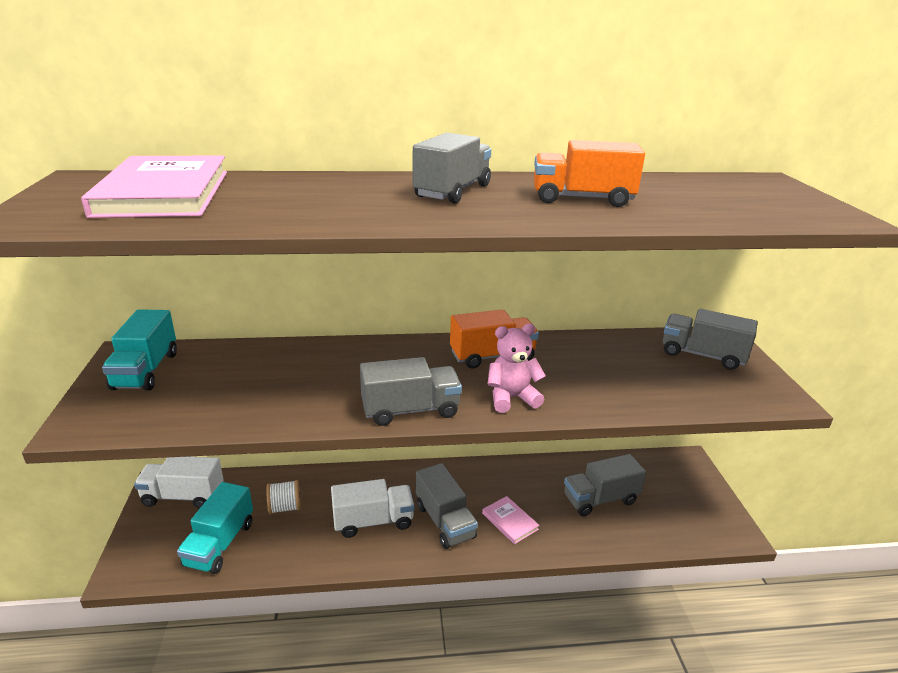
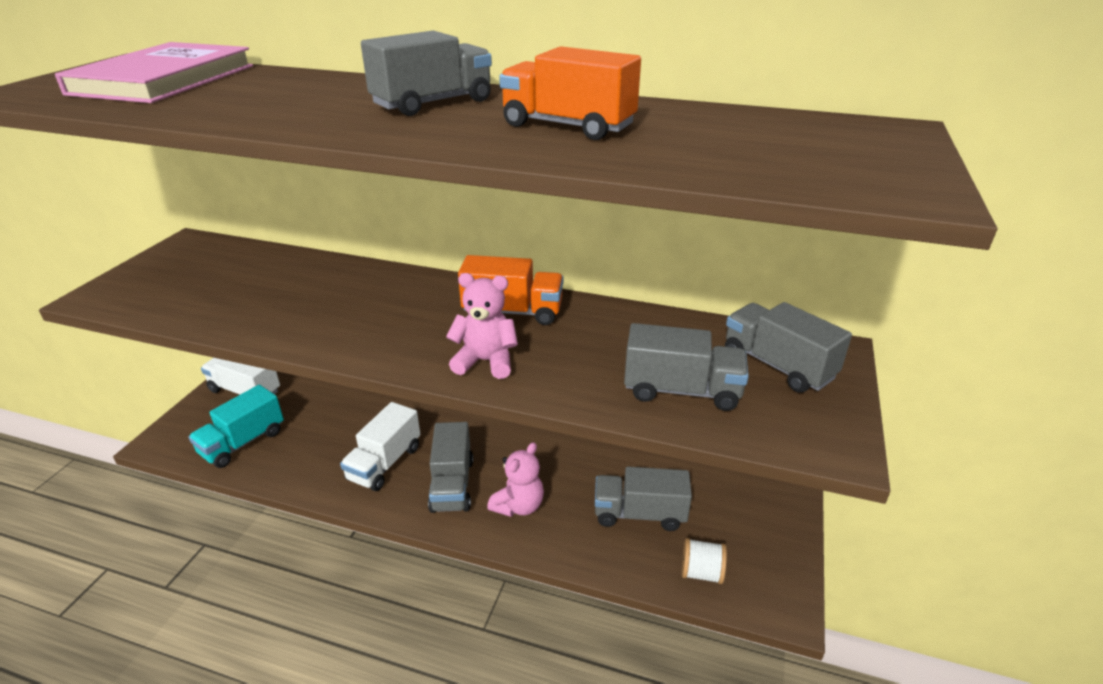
camera: 25 degrees right, 5 degrees up
(146, 370) = (188, 260): turquoise truck -> none
(285, 507) = (318, 426): white spool -> white spool (701, 572)
(373, 521) = (385, 463): white truck -> white truck turned 105 degrees clockwise
(410, 410) = (370, 349): grey truck -> grey truck (681, 391)
(510, 521) = (519, 506): pink book -> pink teddy bear

